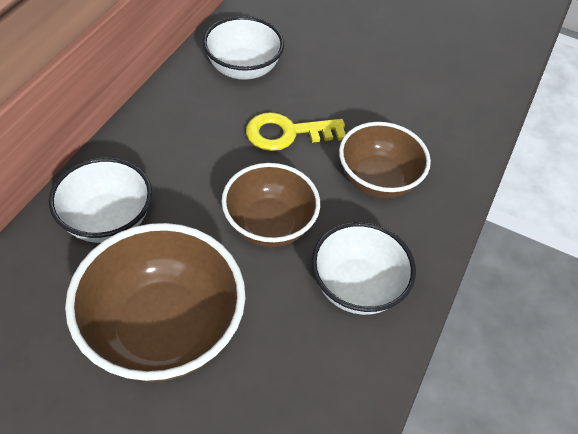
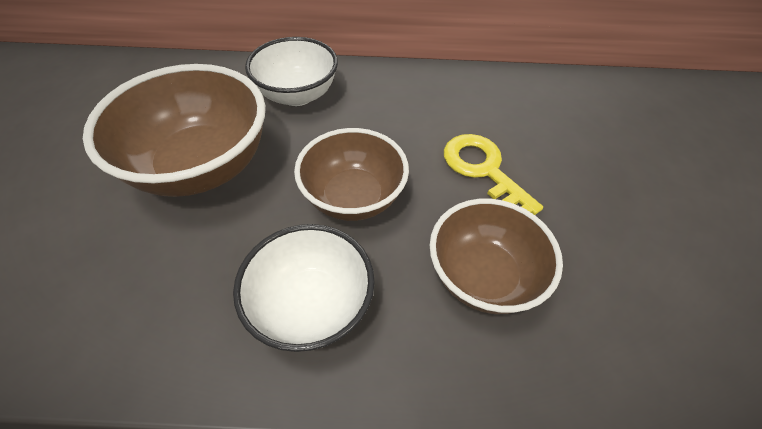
camera: 70 degrees right, 0 degrees up
(243, 68) = (537, 109): white bowl -> none

